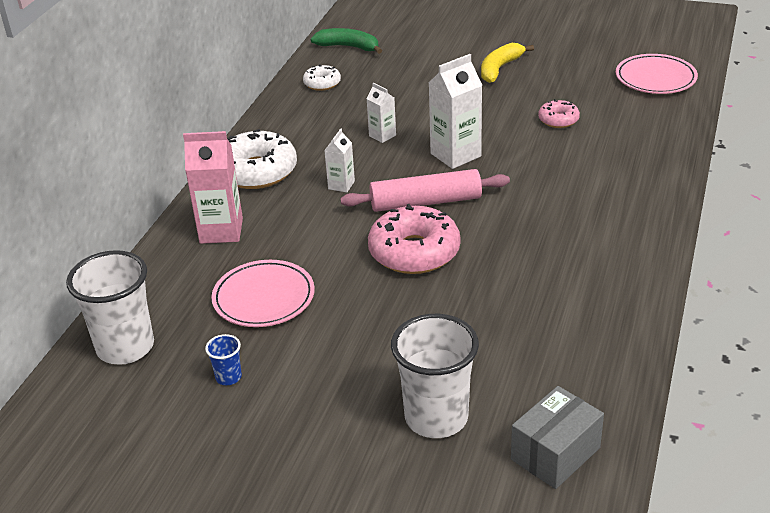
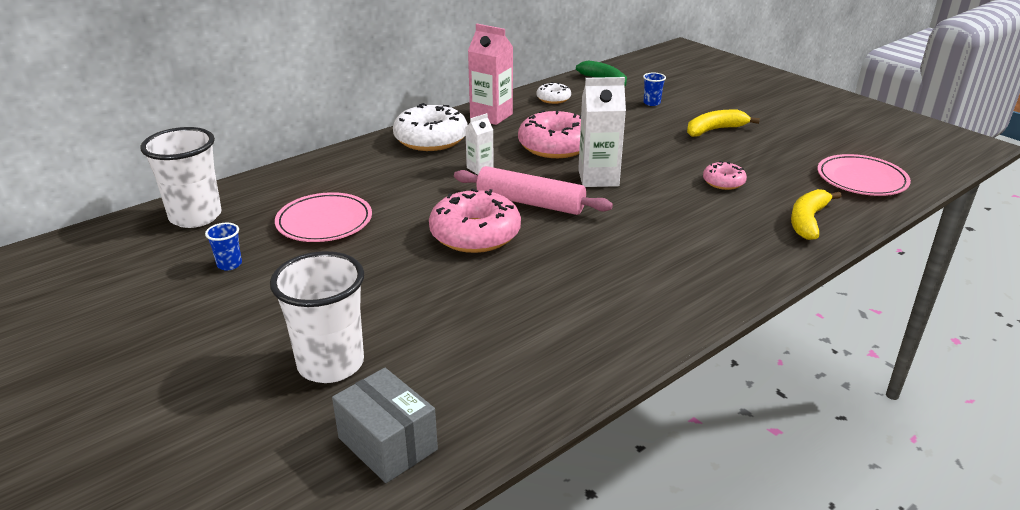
camera: 30 degrees right, 5 degrees down
(221, 231) = (355, 168): pink carton -> pink carton (491, 116)
(382, 136) = (555, 146): white carton -> pink donut
(417, 57) = (651, 103): none -> blue cup
(555, 453) = (387, 444): grey box -> grey box turned 60 degrees clockwise
(653, 132) = (808, 221): none -> yellow banana

